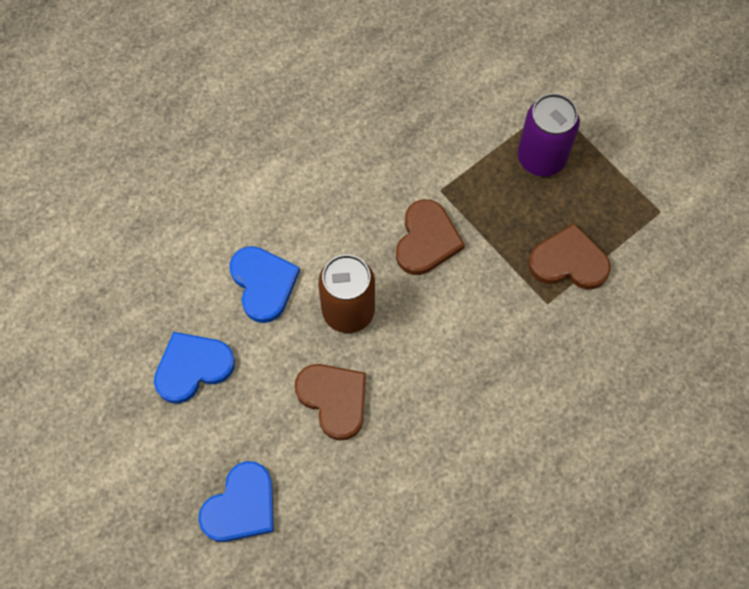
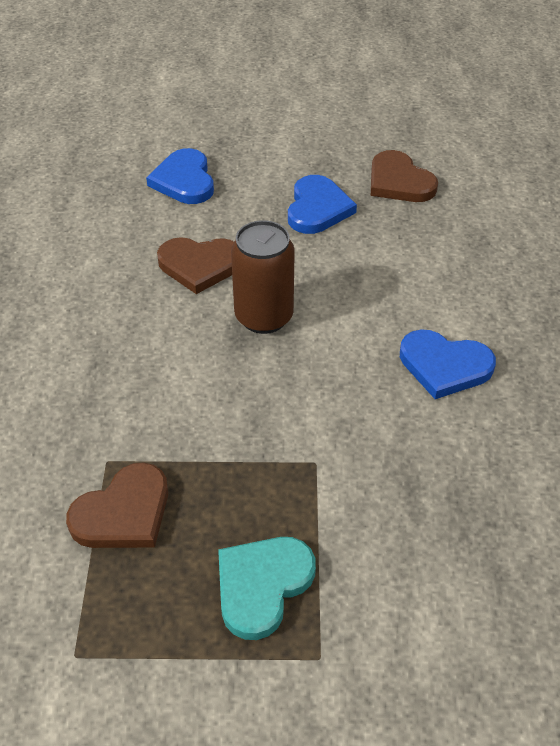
camera: 130 degrees right, 20 degrees down
(263, 284) = (347, 281): blue heart -> blue heart (444, 366)
(426, 240) = (272, 413): brown heart -> brown heart (399, 182)
(541, 158) = (262, 585): purple can -> turquoise heart

